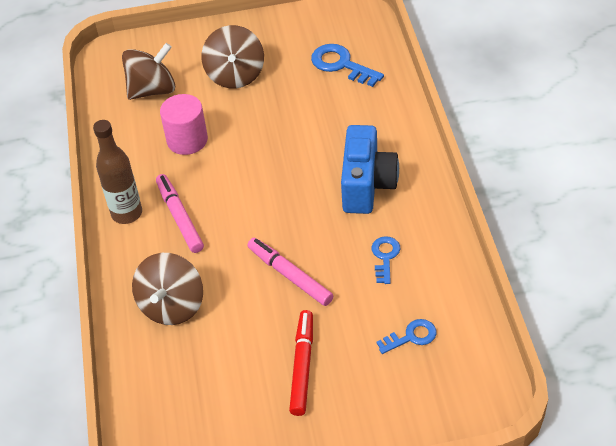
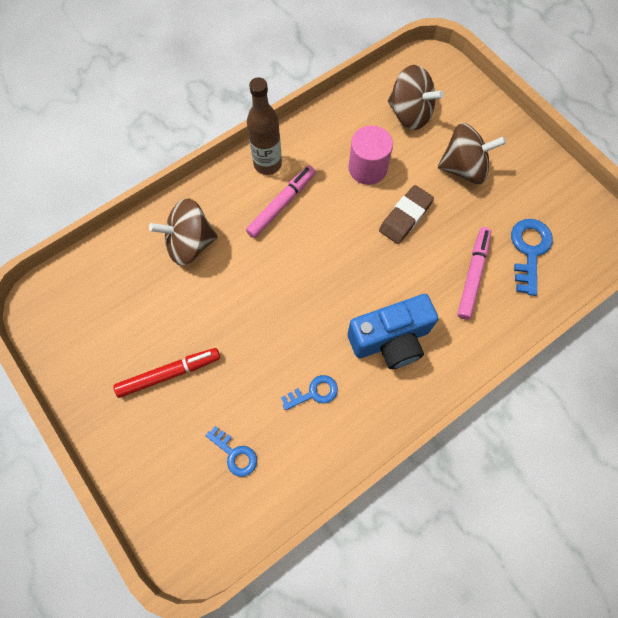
camera: 60 degrees right, 20 degrees up
(235, 75) = (463, 168): brown spinning top -> brown spinning top turned 150 degrees counterclockwise
(255, 132) = (405, 217): none -> brown eraser
(290, 275) = (258, 320): pink marker -> pink marker (472, 275)

